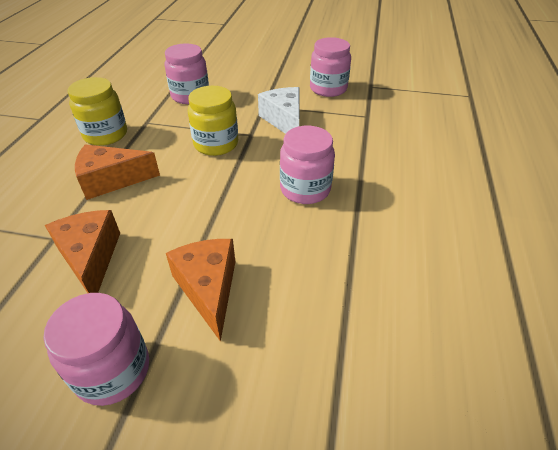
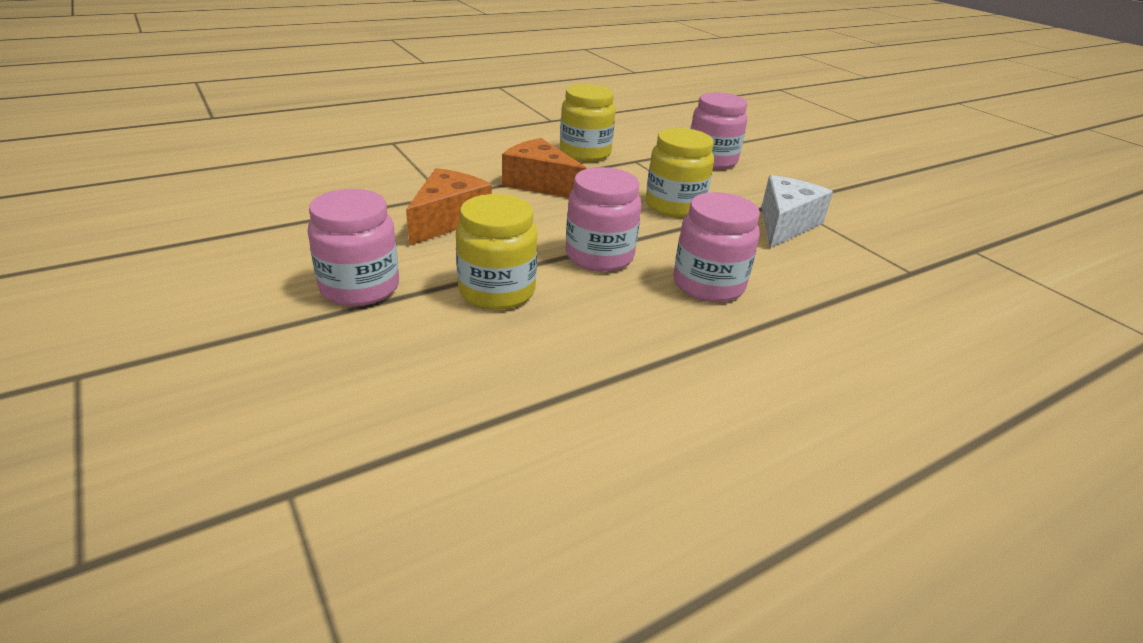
camera: 45 degrees right, 10 degrees down
(208, 288) = (497, 291): orange cheese -> yellow jar
(328, 89) = (899, 225): pink jar -> pink jar (599, 256)

